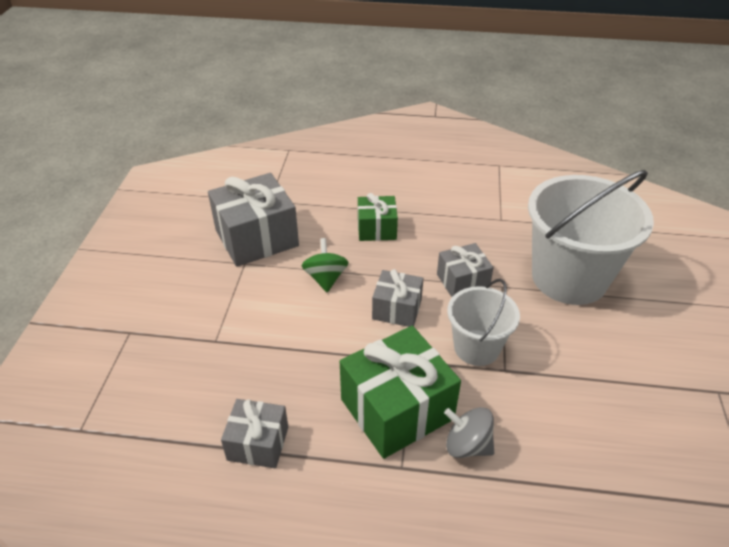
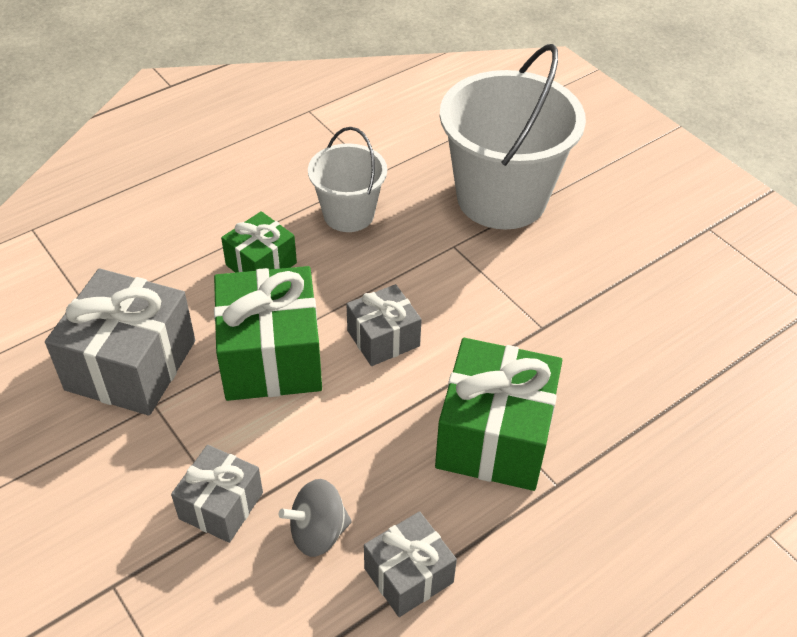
camera: 45 degrees left, 5 degrees up
(325, 278) = (271, 357): green spinning top -> green gift
(462, 281) = (413, 265): grey gift -> grey gift (221, 505)
(467, 445) = (586, 420): grey spinning top -> grey spinning top (318, 532)
(476, 347) = (497, 324): white bucket -> white bucket (348, 214)

